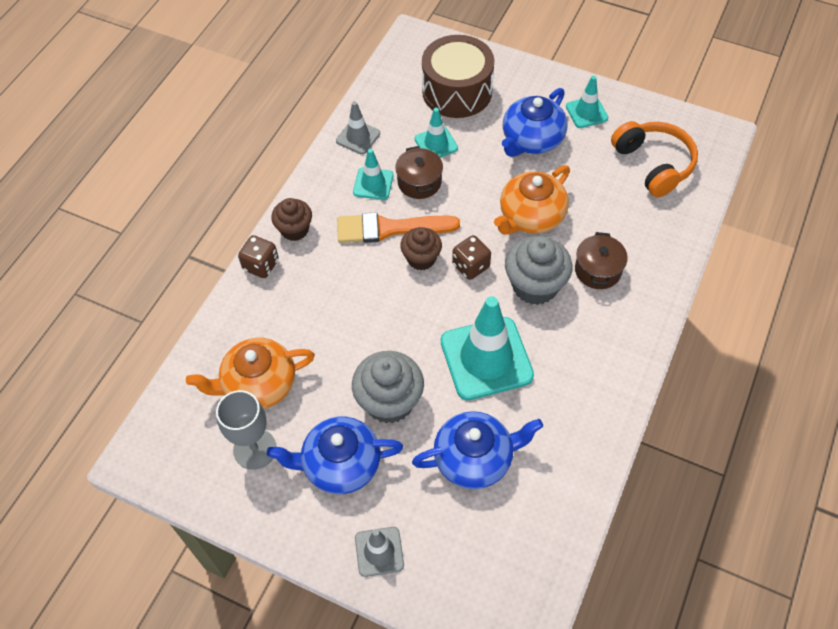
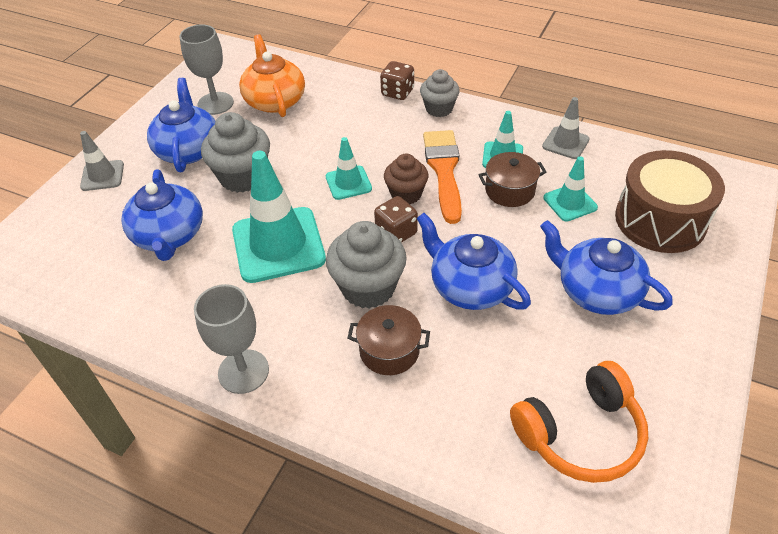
camera: 90 degrees right, 10 degrees down
(294, 229) = (439, 109): brown cupcake -> grey cupcake
(530, 216) = (470, 286): orange teapot -> blue teapot
(586, 112) = (664, 355): turquoise traffic cone -> turquoise traffic cone (348, 183)
(627, 370) = (243, 371): none -> grey goblet

